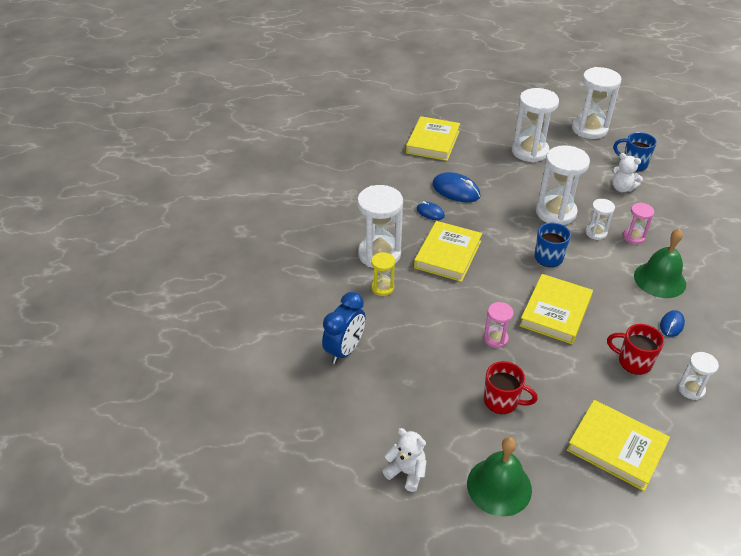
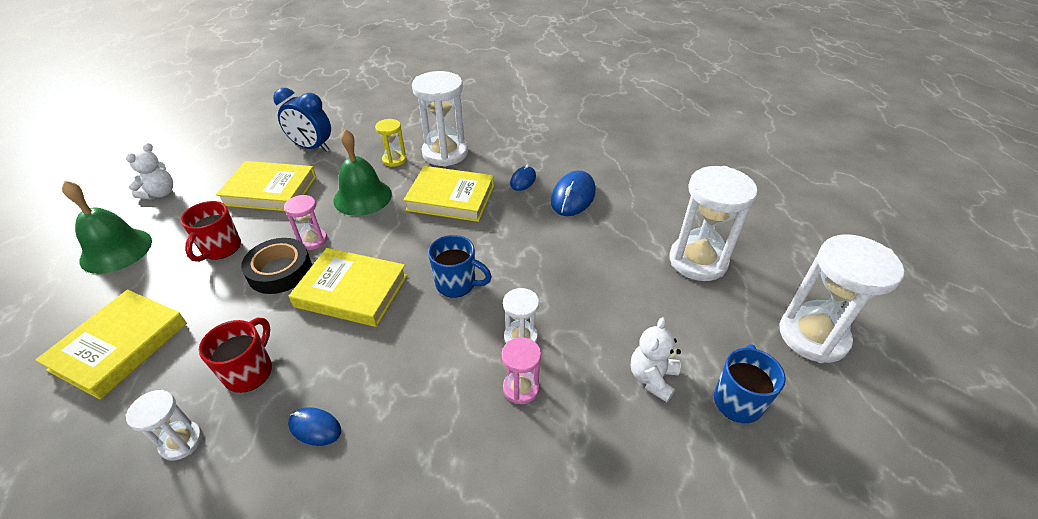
camera: 80 degrees right, 0 degrees up
(433, 142) = (667, 172): yellow book -> yellow book (270, 191)
(532, 356) = (280, 271): none -> black tape
(555, 212) = (557, 291): white hourglass -> none
(659, 279) = (418, 419): green bell -> green bell (362, 197)

